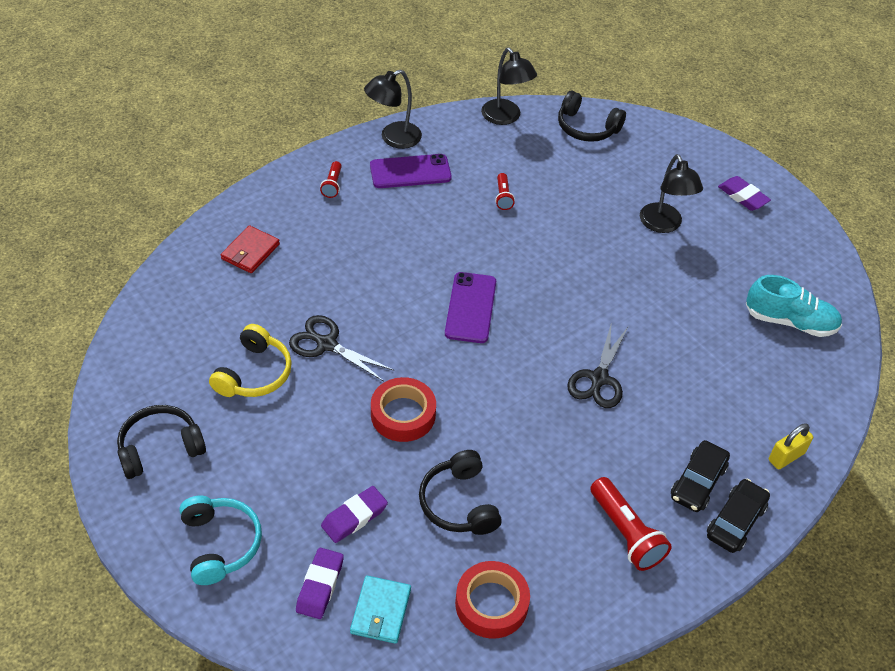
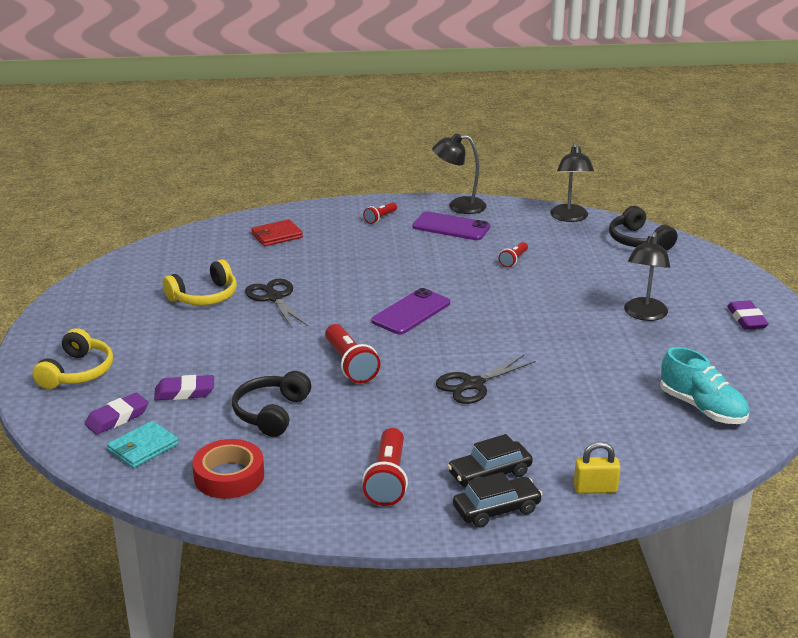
camera: 35 degrees right, 20 degrees down
(160, 448) = (97, 312): black headphones -> none
(220, 544) = (77, 372): turquoise headphones -> yellow headphones
(403, 414) = (286, 352): red tape -> none
(475, 404) = (350, 365): none -> red flashlight

